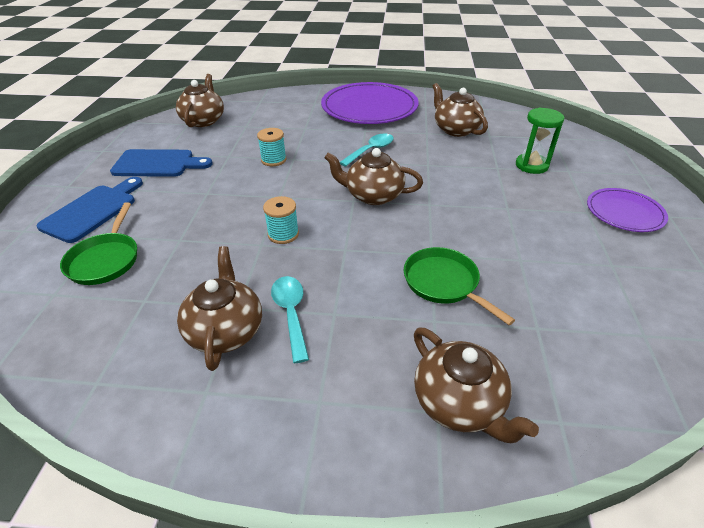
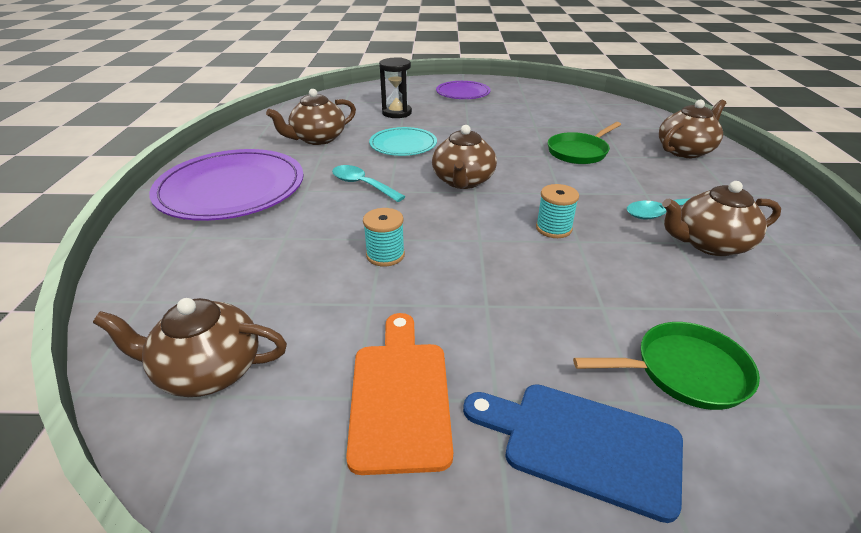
camera: 95 degrees left, 5 degrees down
(157, 164) = (400, 395): blue cutting board -> orange cutting board
(449, 168) = (403, 144): none -> turquoise plate
(531, 165) = (397, 113): green hourglass -> black hourglass

